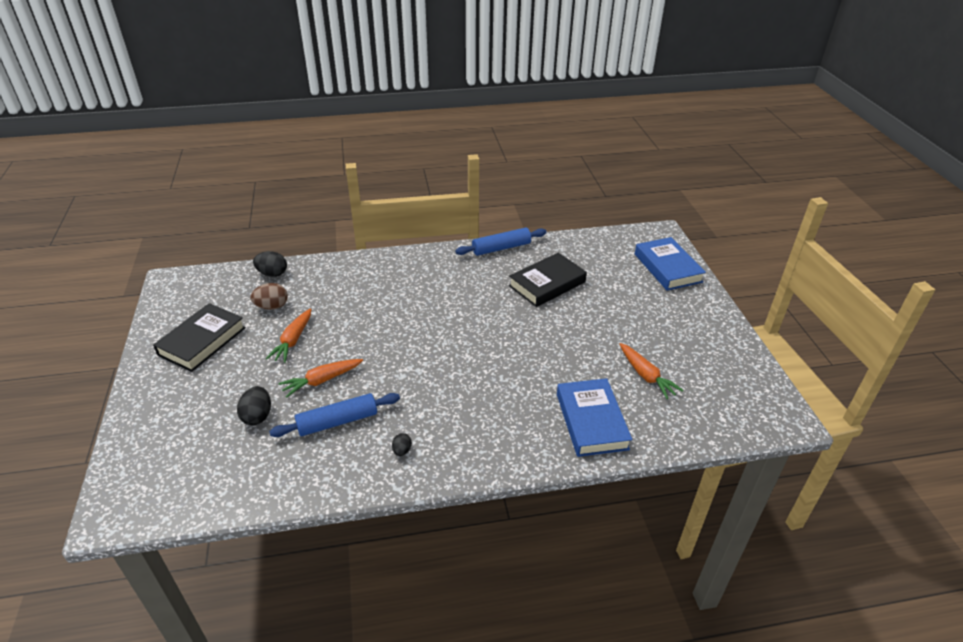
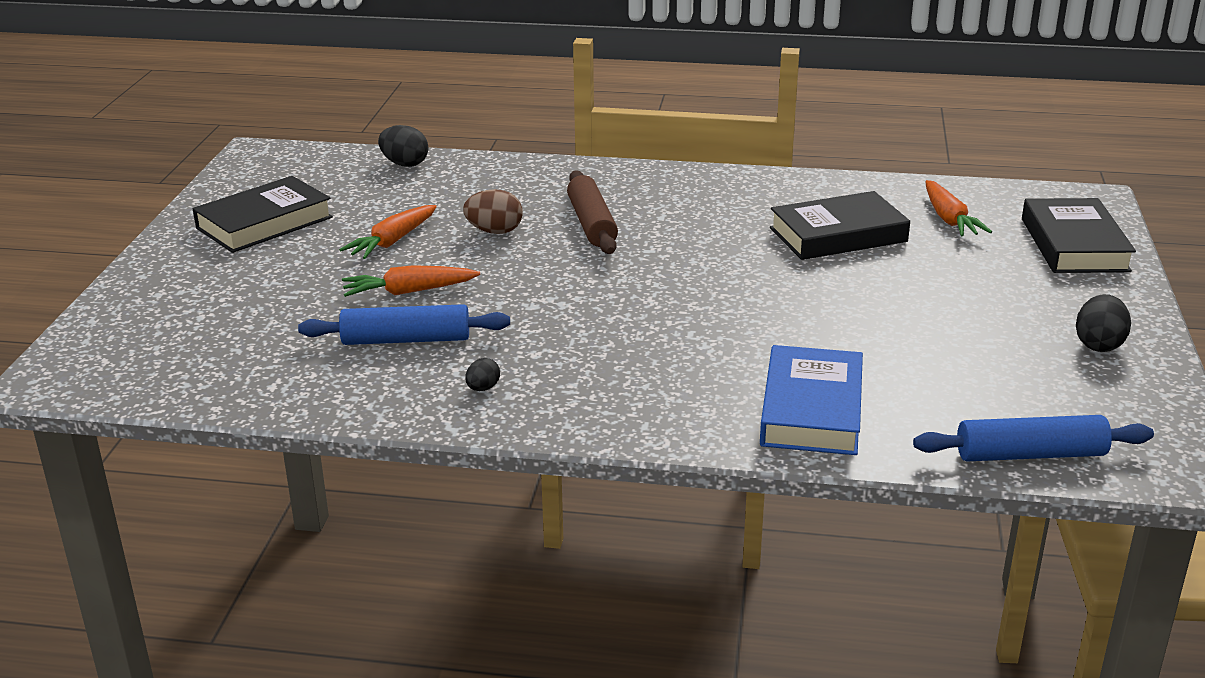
camera: 20 degrees right, 10 degrees down
(257, 416) = (296, 314): black egg -> black egg (1099, 344)
(272, 306) = (383, 200): brown egg -> brown egg (494, 231)
(408, 302) = (592, 224): none -> brown rolling pin
(501, 248) = (785, 181): blue rolling pin -> blue rolling pin (1030, 455)
(646, 375) = (945, 372): orange carrot -> orange carrot (949, 219)
(667, 268) = (1074, 245): blue book -> black book

